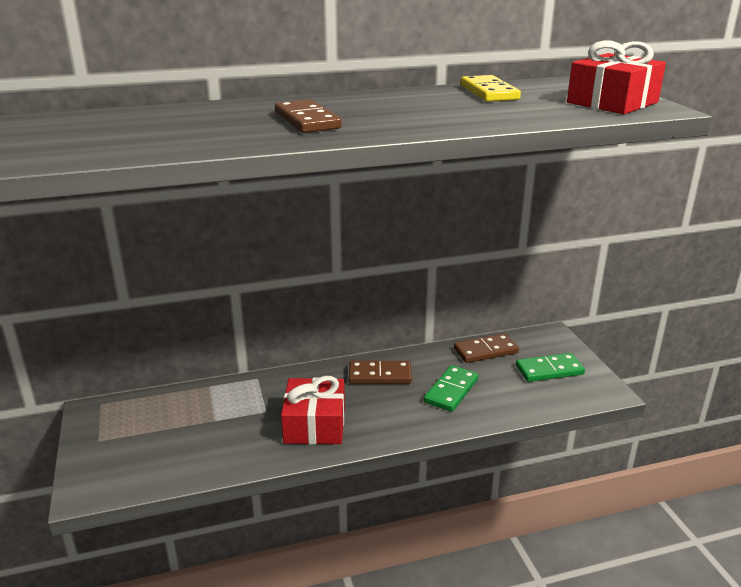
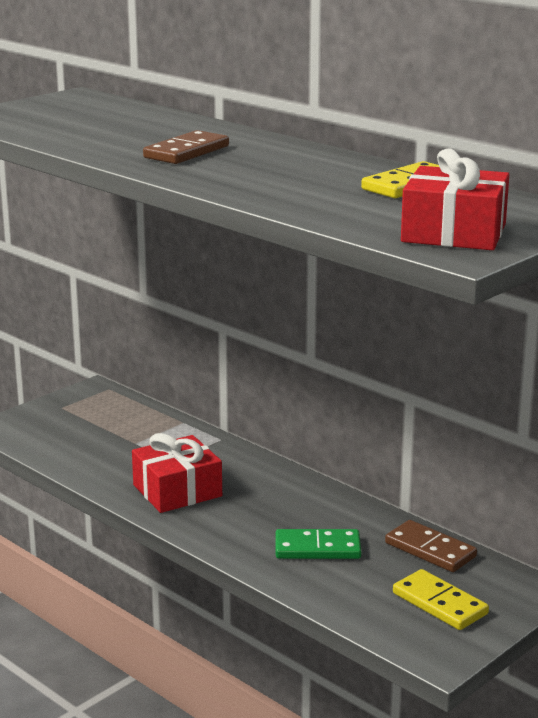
camera: 60 degrees right, 5 degrees down
(380, 375) = (299, 499): brown domino -> none
(549, 370) = (439, 603): green domino -> yellow domino

